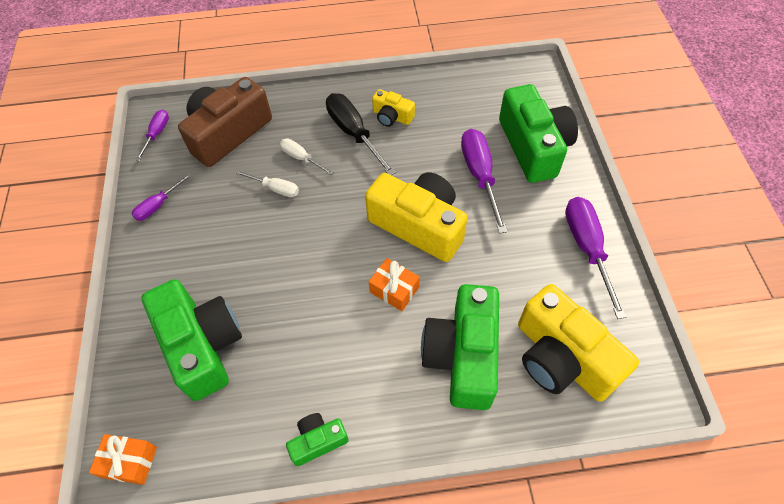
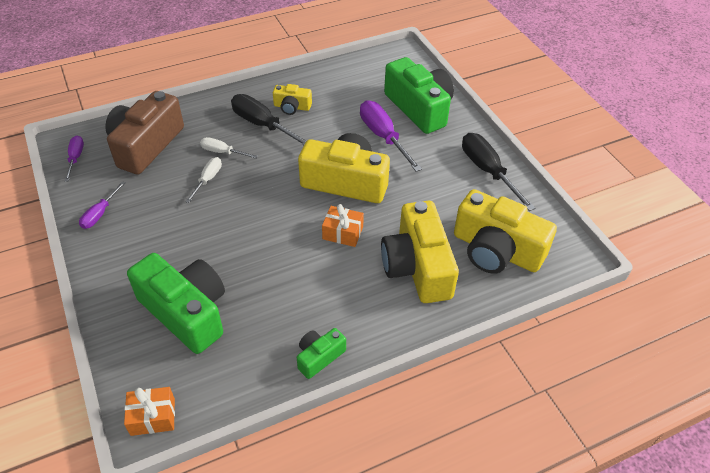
camera: 20 degrees left, 10 degrees down
(275, 188) = (208, 179): white screwdriver -> white screwdriver turned 75 degrees counterclockwise
(463, 355) = (417, 267): green camera -> yellow camera
(587, 248) = (487, 171): purple screwdriver -> black screwdriver

